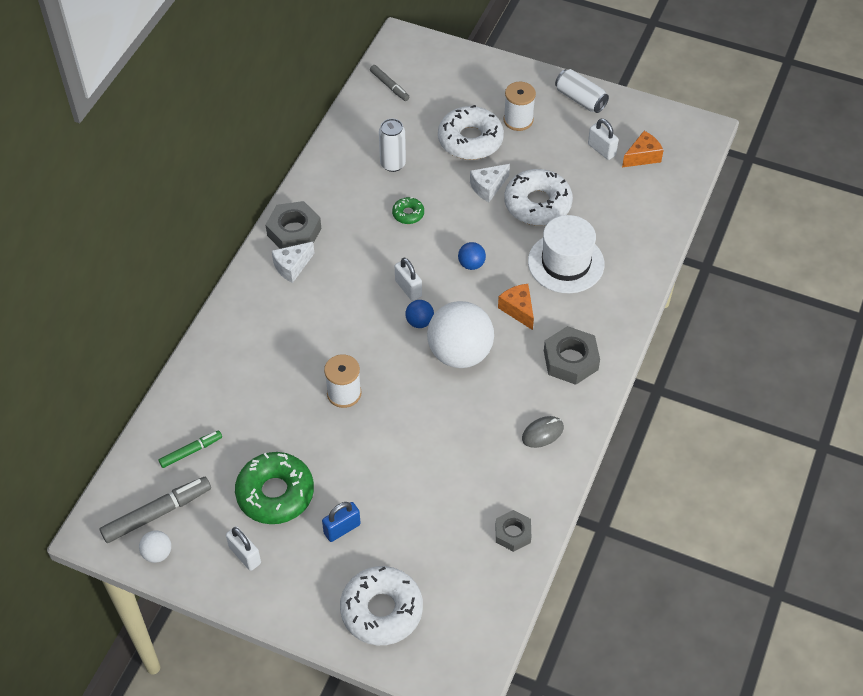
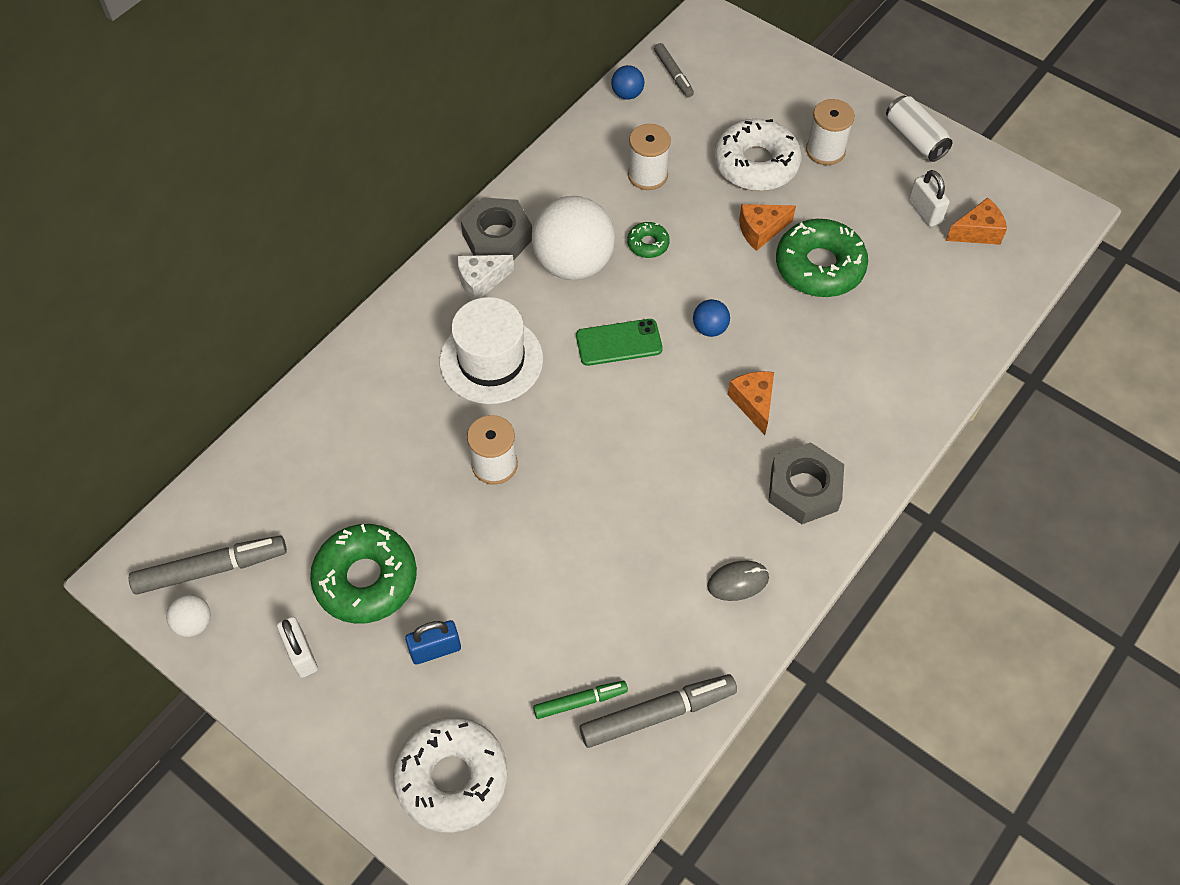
camera: 15 degrees right, 5 degrees up
(191, 451) = (279, 496): green marker -> green marker (580, 701)
(393, 164) = (647, 175): white can -> white spool
(408, 288) = (619, 343): white padlock -> green phone
(419, 322) = (620, 391): blue ball -> blue ball (627, 94)
(460, 353) = (660, 445): white ball -> white ball (573, 263)
(488, 187) = (761, 231): white cheese -> orange cheese
(513, 533) = (657, 714): grey nut -> grey marker
(537, 204) = (819, 266): white donut -> green donut
(566, 263) = (835, 353): white hat -> white hat (491, 360)

